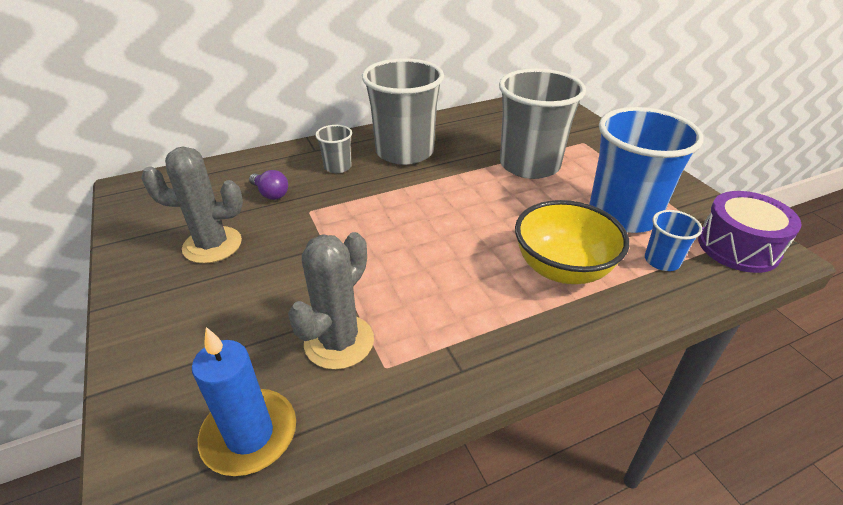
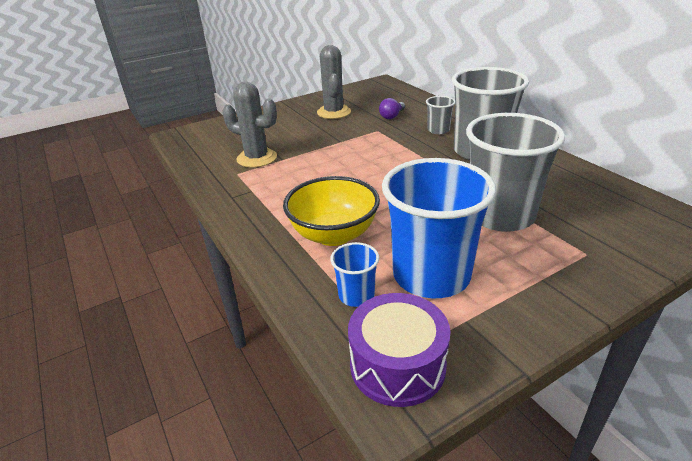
camera: 85 degrees right, 5 degrees down
(249, 434) = (202, 147): blue candle -> none

